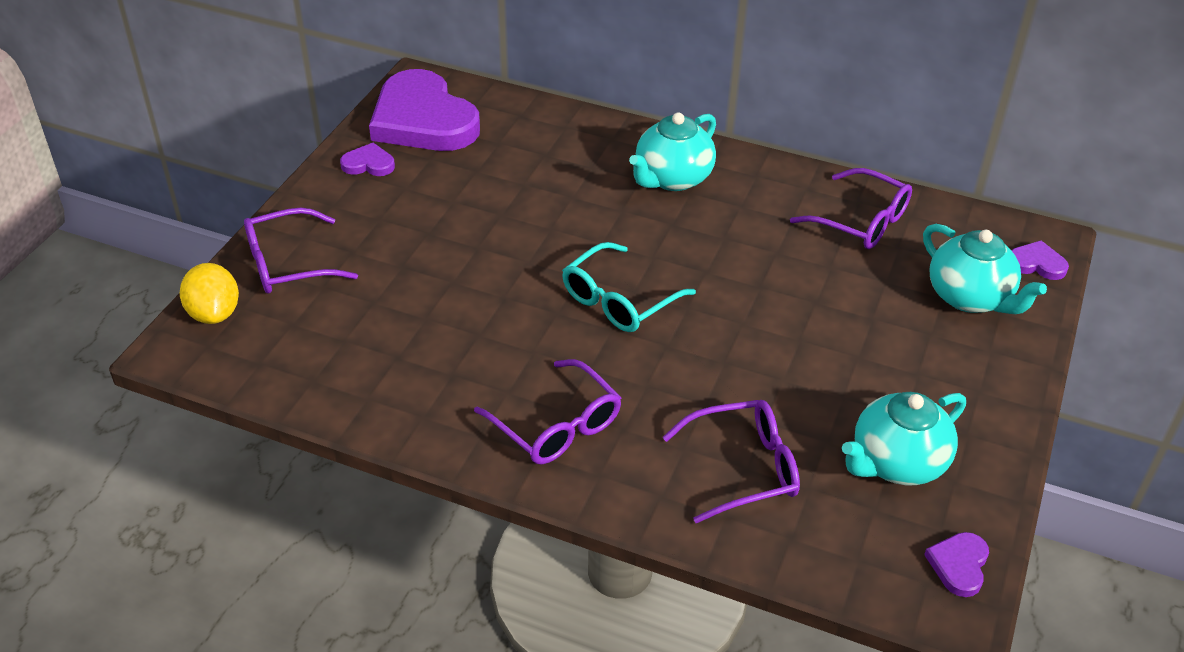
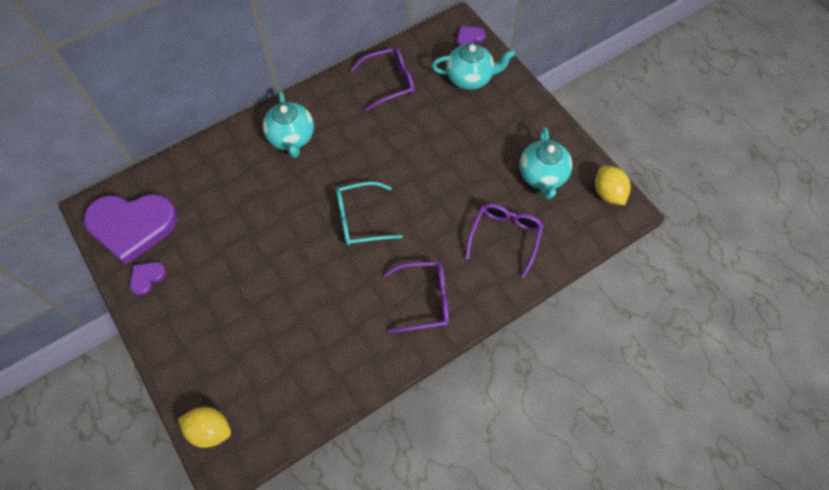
camera: 55 degrees left, 20 degrees up
(288, 264) = (200, 368): purple glasses -> none
(619, 300) = (361, 219): turquoise glasses -> turquoise glasses turned 90 degrees clockwise
(959, 565) = (608, 193): purple heart -> yellow lemon

